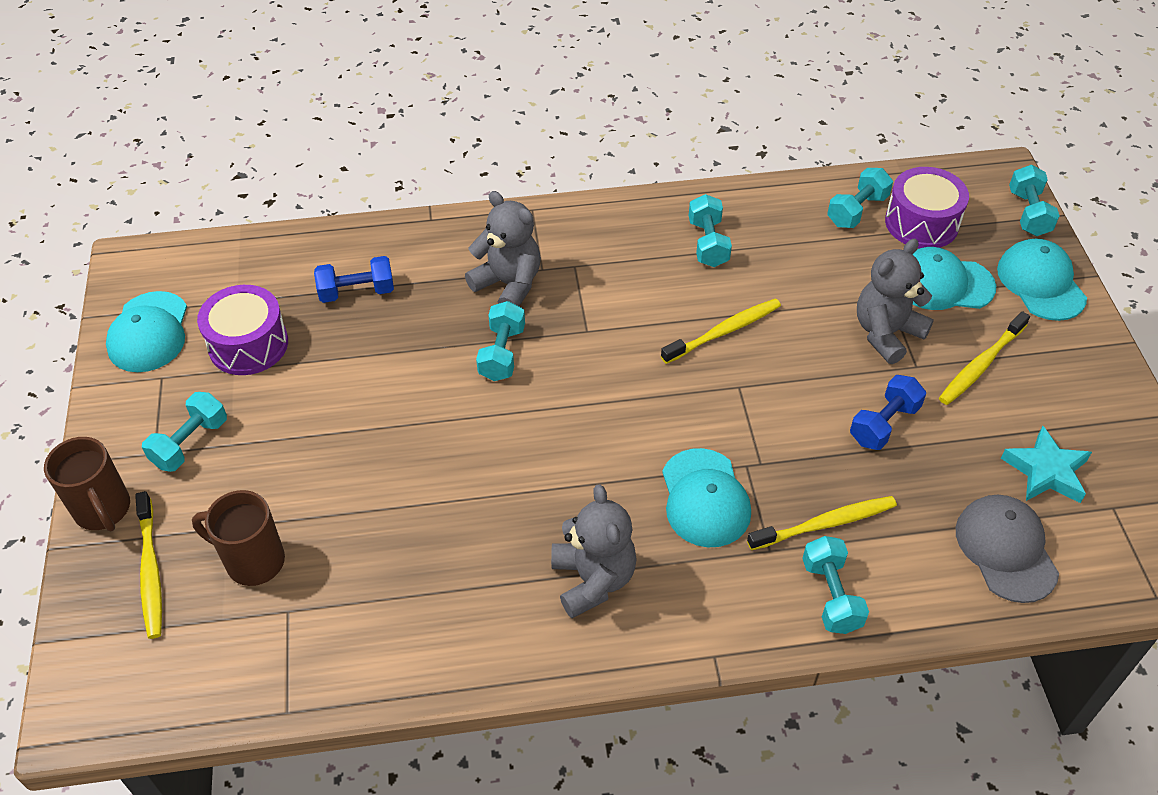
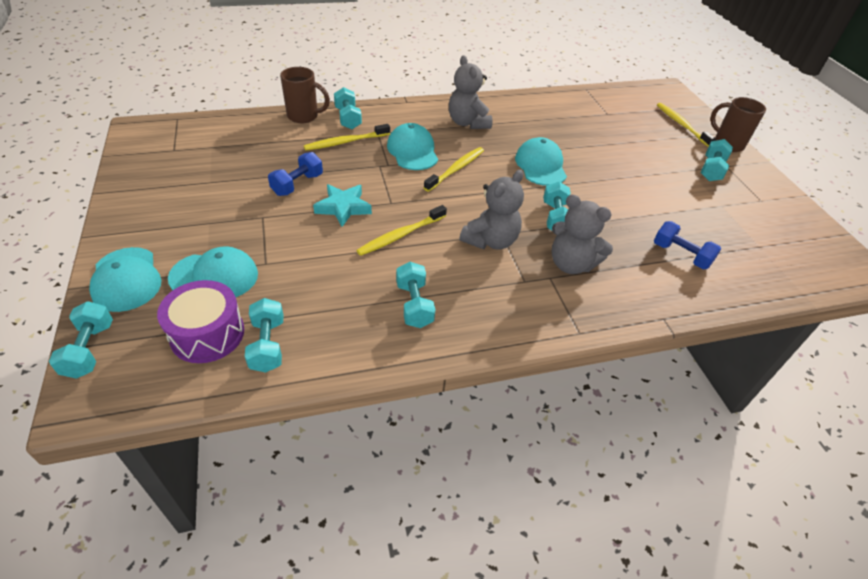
camera: 170 degrees right, 5 degrees down
(149, 332) = (797, 225): turquoise cap -> turquoise cap (540, 166)
(248, 344) = (726, 219): purple drum -> none
(253, 561) = (636, 128): brown mug -> brown mug (304, 116)
(357, 292) = (681, 255): blue dumbbell -> blue dumbbell turned 60 degrees clockwise
(857, 210) = (268, 345): turquoise dumbbell -> turquoise dumbbell turned 45 degrees counterclockwise
(886, 333) = (277, 237): grey teddy bear -> grey teddy bear (490, 241)
(980, 365) = (214, 218): yellow toothbrush -> yellow toothbrush (456, 169)
(1006, 549) = (248, 133): grey cap -> none
(1046, 471) = (204, 164): turquoise star -> turquoise star (343, 208)

